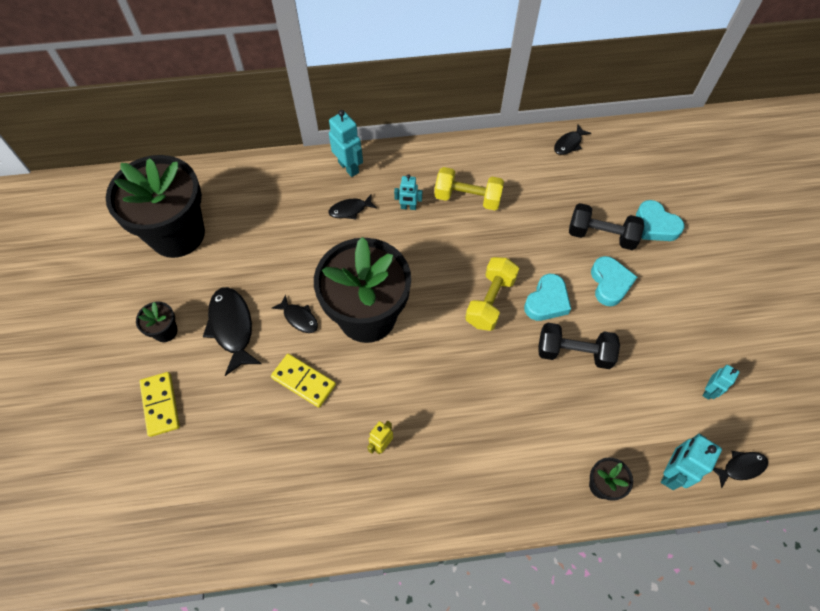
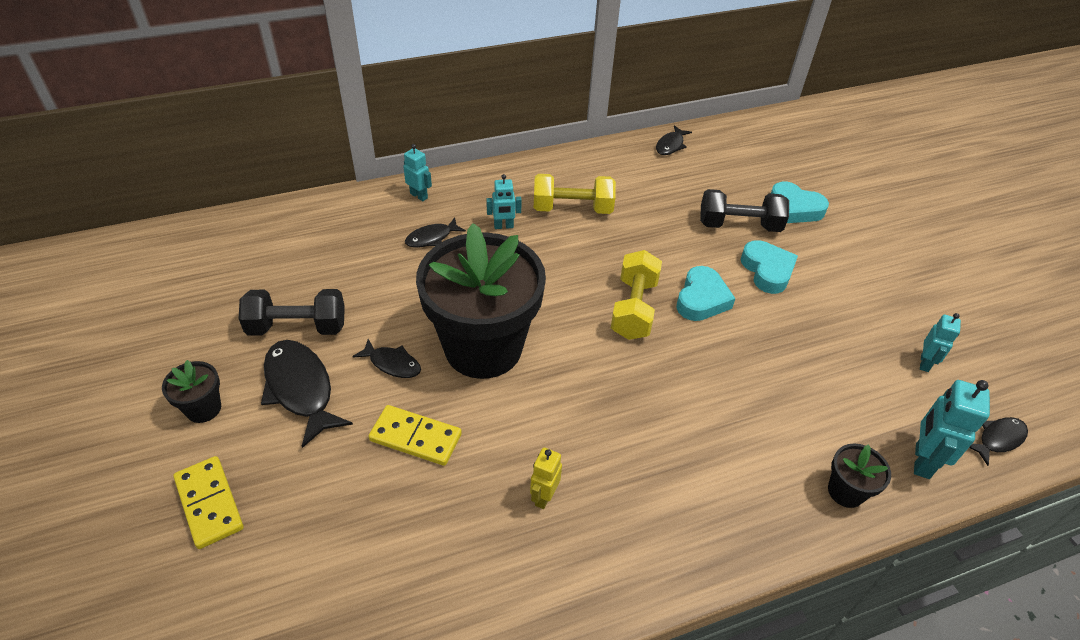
camera: 15 degrees left, 15 degrees down
(177, 234) = (204, 293): black flower pot -> none
(348, 167) = (419, 196): turquoise robot -> turquoise robot, size x0.62
(574, 352) = (753, 348): black dumbbell -> black dumbbell (297, 327)

